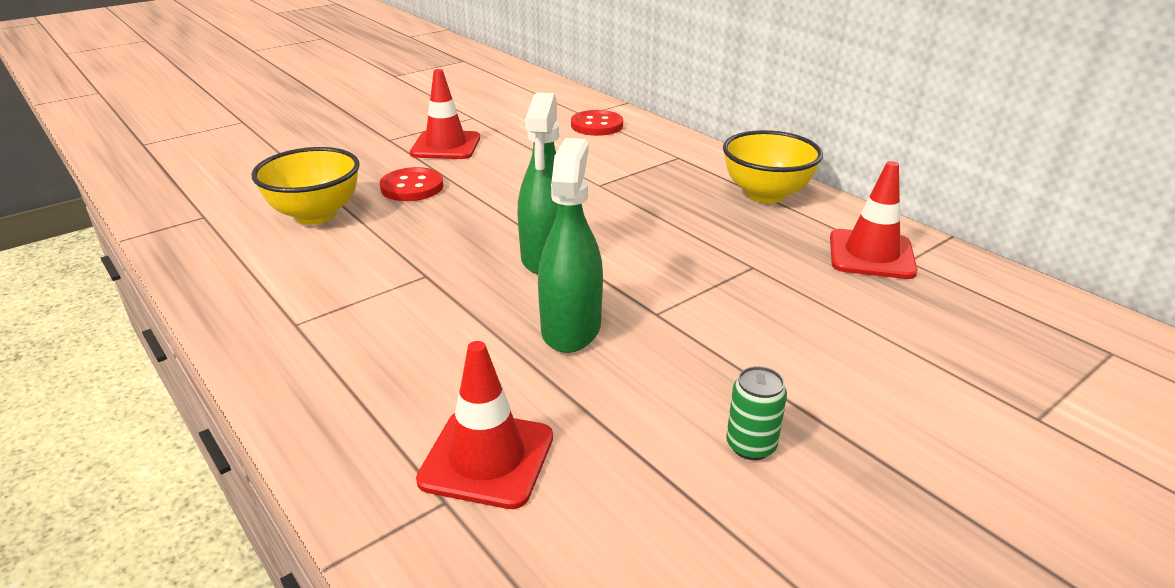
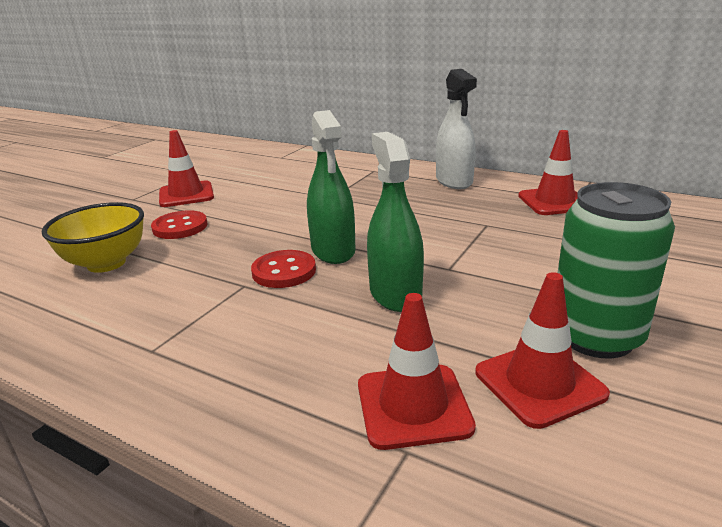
camera: 20 degrees left, 5 degrees down
(597, 125) = (296, 162): red button -> red button (284, 271)
(635, 478) = (539, 383): none -> red traffic cone
(751, 445) = (596, 336): green can -> green can, size x2.20
(766, 194) = (454, 181): yellow bowl -> white spray bottle

